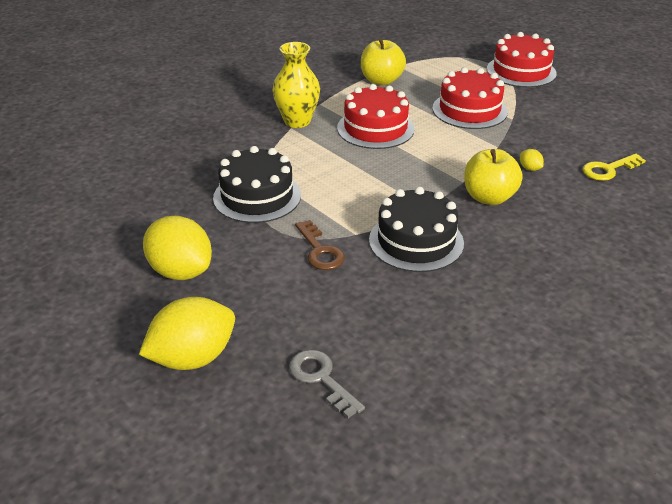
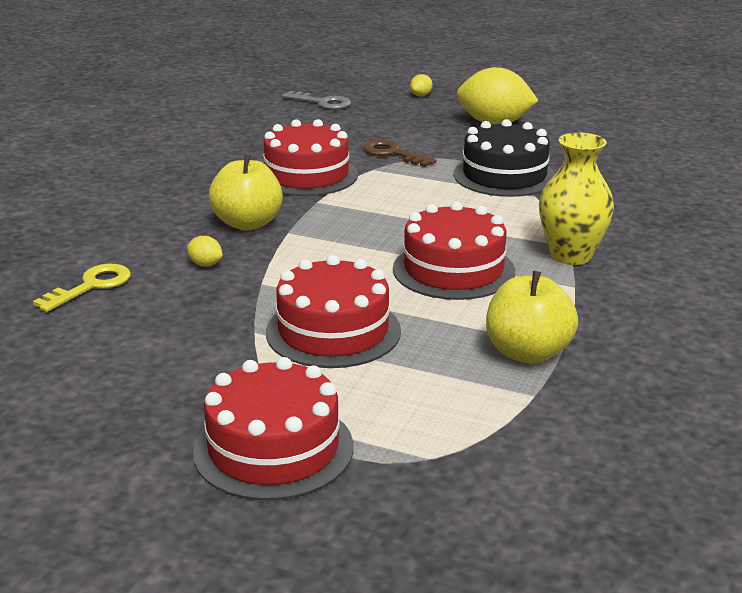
camera: 155 degrees right, 10 degrees down
(193, 358) = (421, 95): yellow lemon -> yellow lemon, size x0.41
(416, 241) = (307, 175): black cake -> red cake

